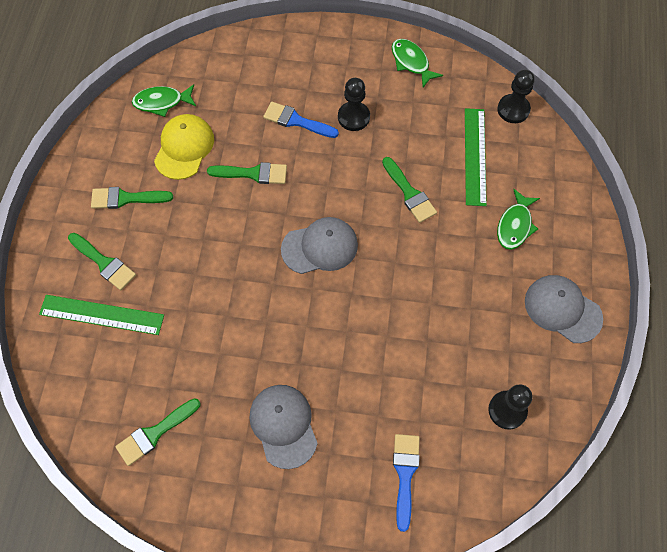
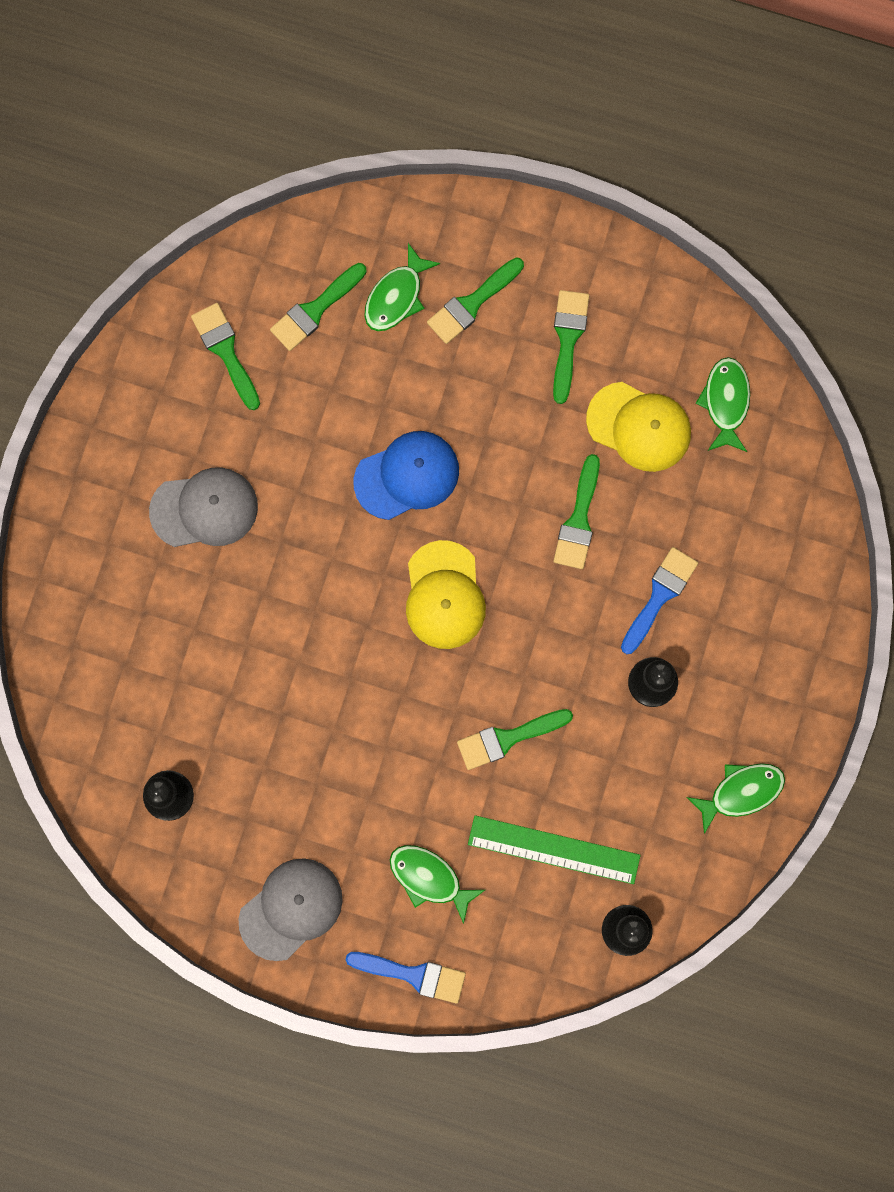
camera: 100 degrees right, 15 degrees up
(102, 315) = (396, 296): green ruler -> green fish
(116, 371) = (315, 310): none -> green brush
(237, 285) = (407, 476): none -> blue cap
(320, 247) = (444, 595): grey cap -> yellow cap
(405, 474) = (115, 647): blue brush -> blue brush (413, 975)

